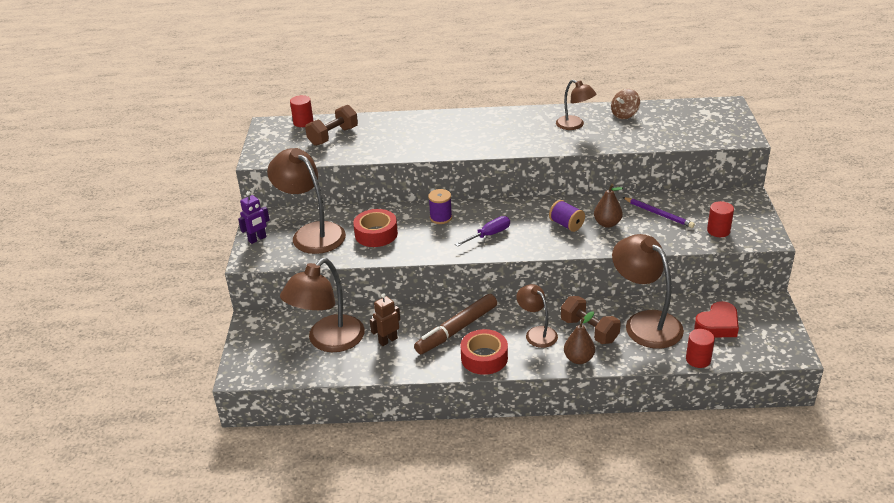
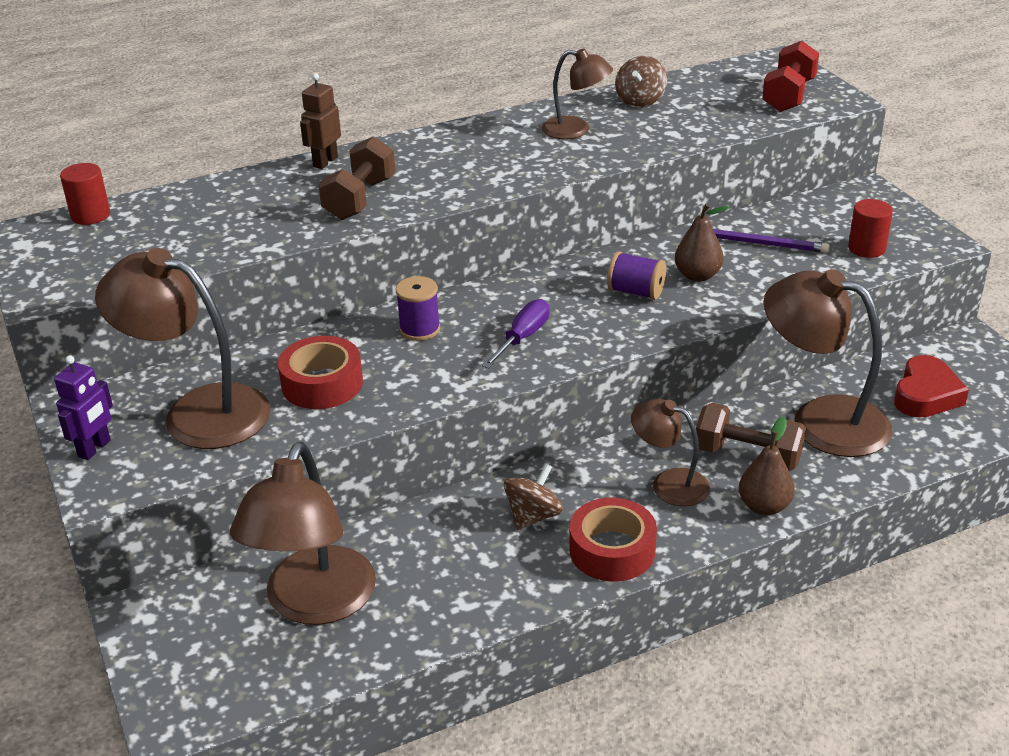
camera: 25 degrees left, 0 degrees up
(333, 136) = (166, 227): brown dumbbell -> brown dumbbell (360, 199)
(388, 340) = (424, 569): brown robot -> brown robot (325, 162)
(457, 330) = (533, 516): brown marker -> brown spinning top
(698, 359) = (938, 455): red cylinder -> none
(715, 129) = (788, 96): none -> red dumbbell

